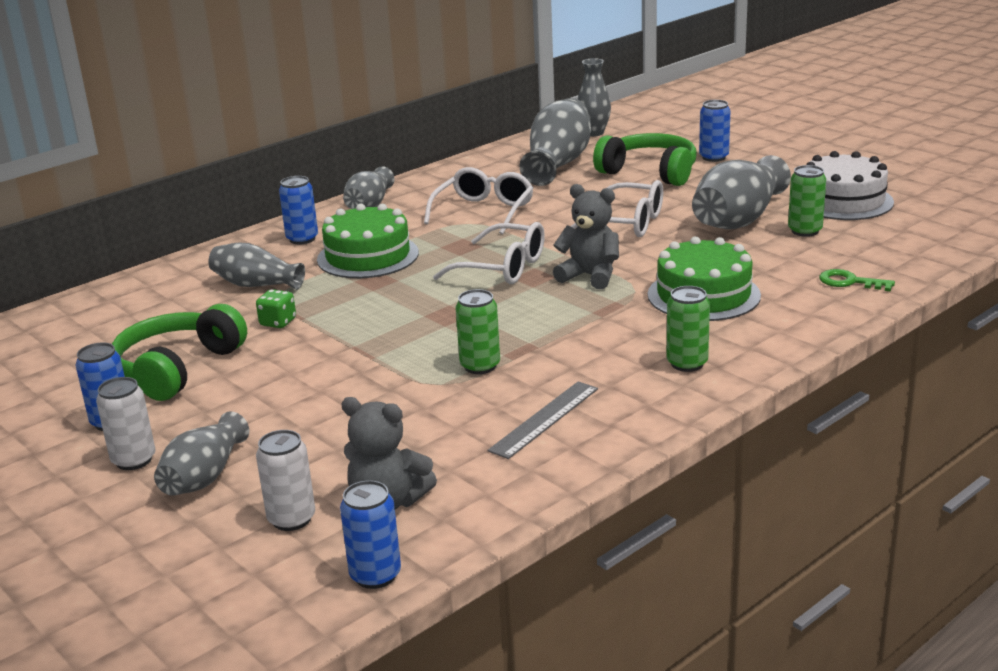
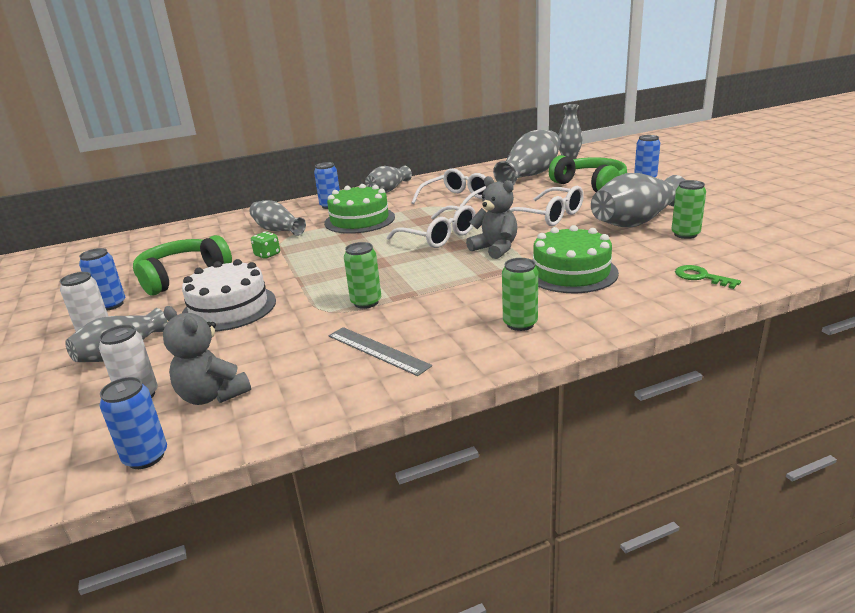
camera: 20 degrees right, 0 degrees up
(545, 419) = (377, 350): grey ruler -> grey ruler turned 75 degrees clockwise
(843, 201) = (731, 216): white cake -> white cake (229, 308)

